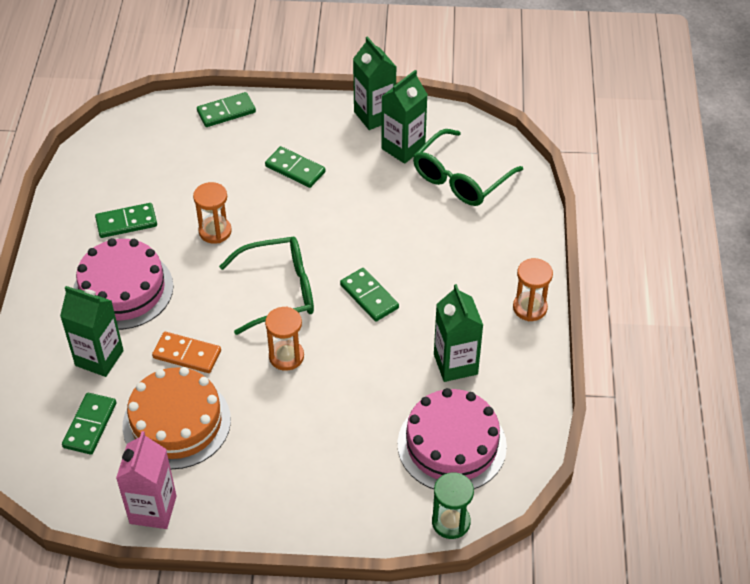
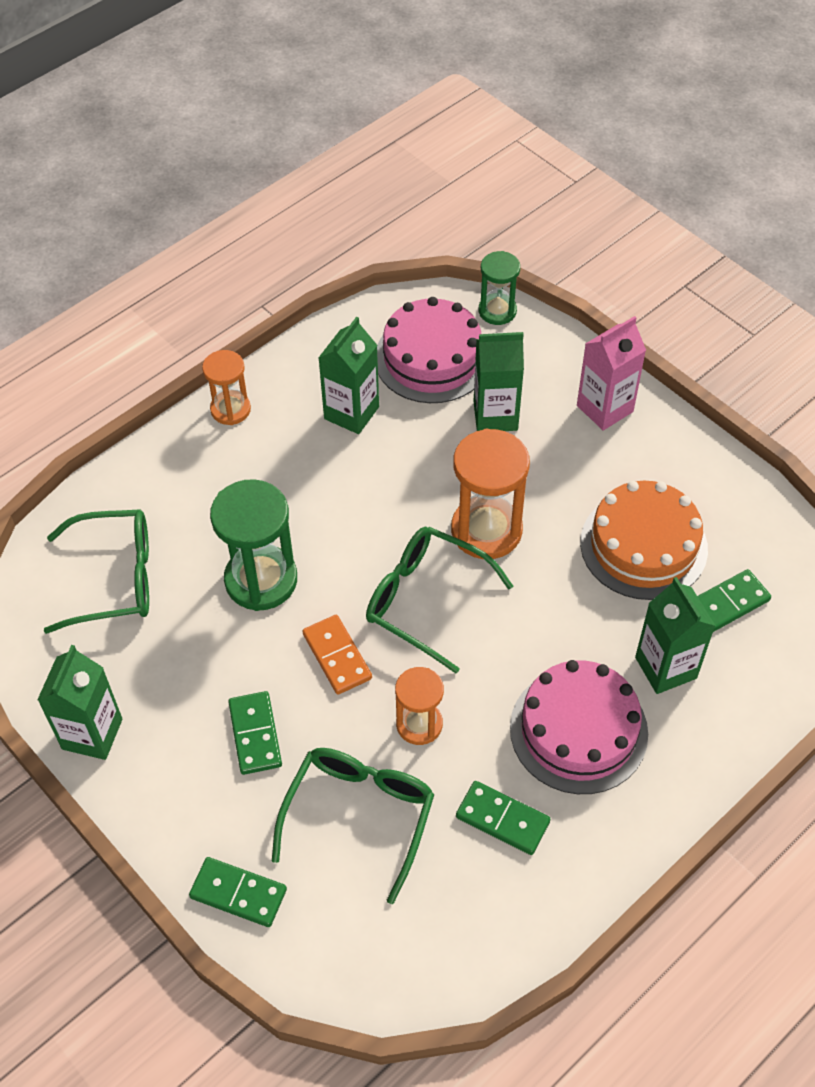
camera: 135 degrees left, 5 degrees up
(153, 509) = (727, 487): pink carton -> pink carton (605, 408)
(187, 354) = (576, 604): orange domino -> orange domino (337, 656)
(202, 174) = (359, 817): none -> green glasses
(286, 356) = (486, 530): orange hourglass -> orange hourglass, size x1.67
(369, 296) = (350, 528): green domino -> none
(383, 234) = (261, 580): none -> green hourglass
(403, 148) = (119, 664): green carton -> green carton (495, 416)

